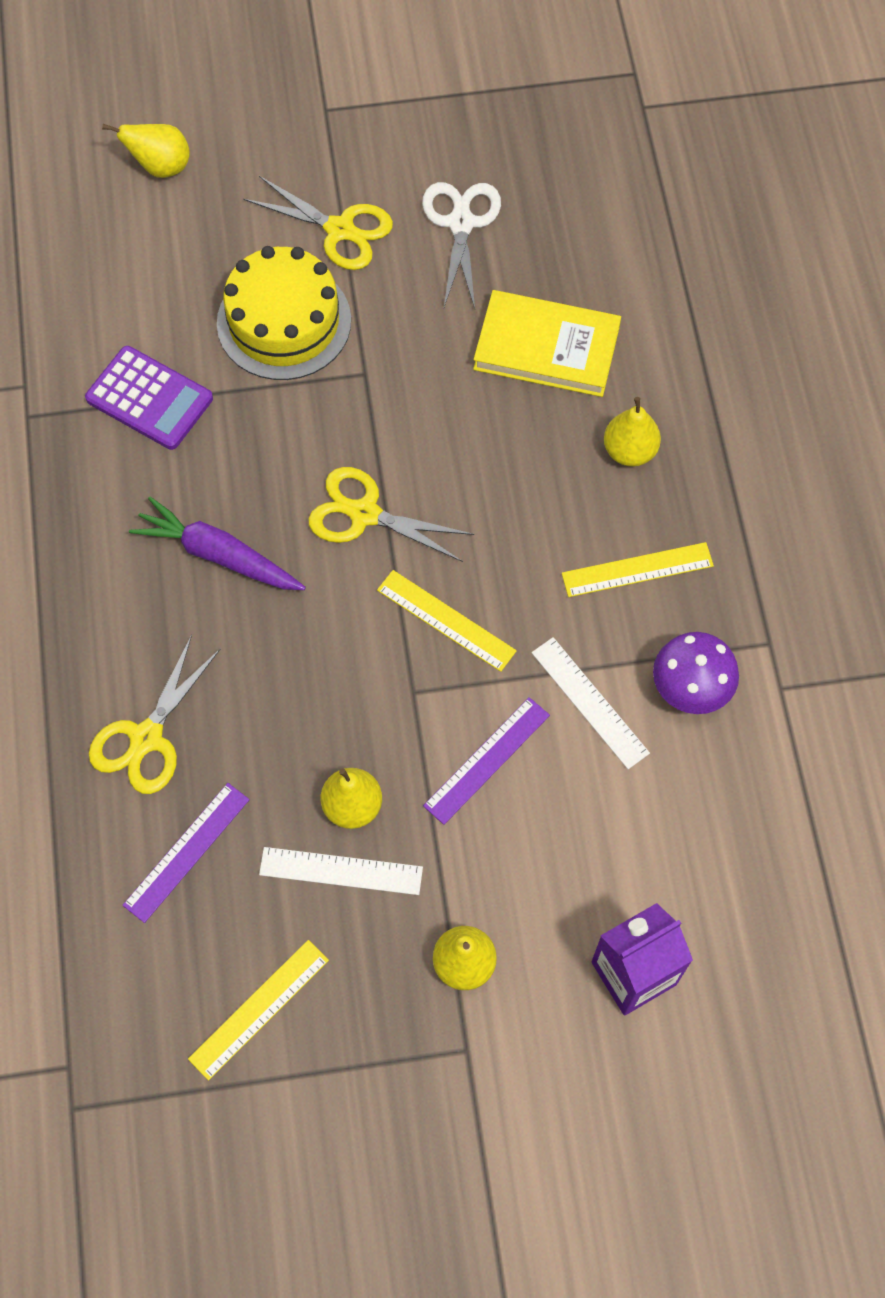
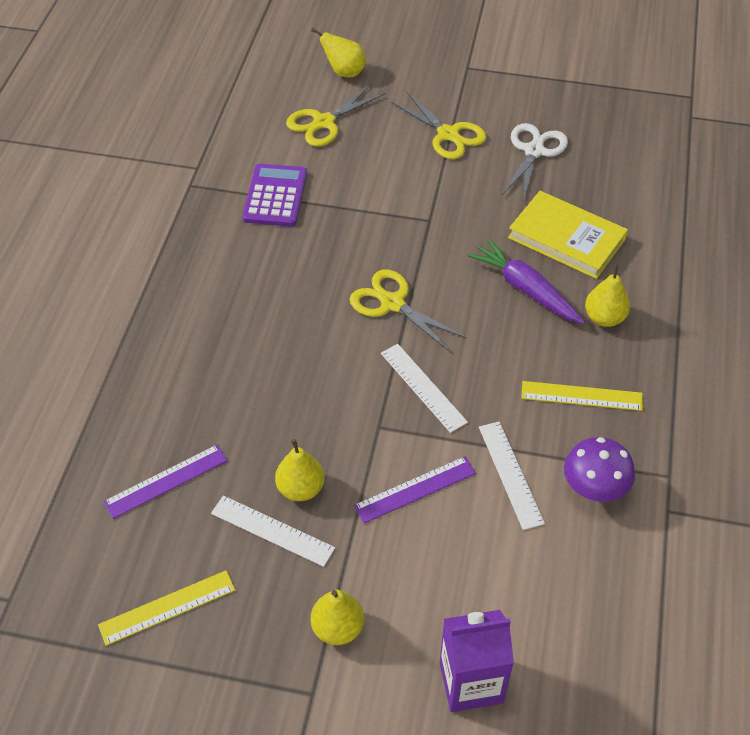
camera: 20 degrees right, 15 degrees down
(147, 738) = (174, 398): yellow scissors -> yellow scissors (324, 122)
(149, 399) = (275, 196): purple calculator -> purple calculator turned 135 degrees counterclockwise
(218, 555) = (278, 300): purple carrot -> purple carrot (525, 289)
(284, 322) = (386, 176): yellow cake -> none
(446, 620) = (423, 387): yellow ruler -> white ruler

